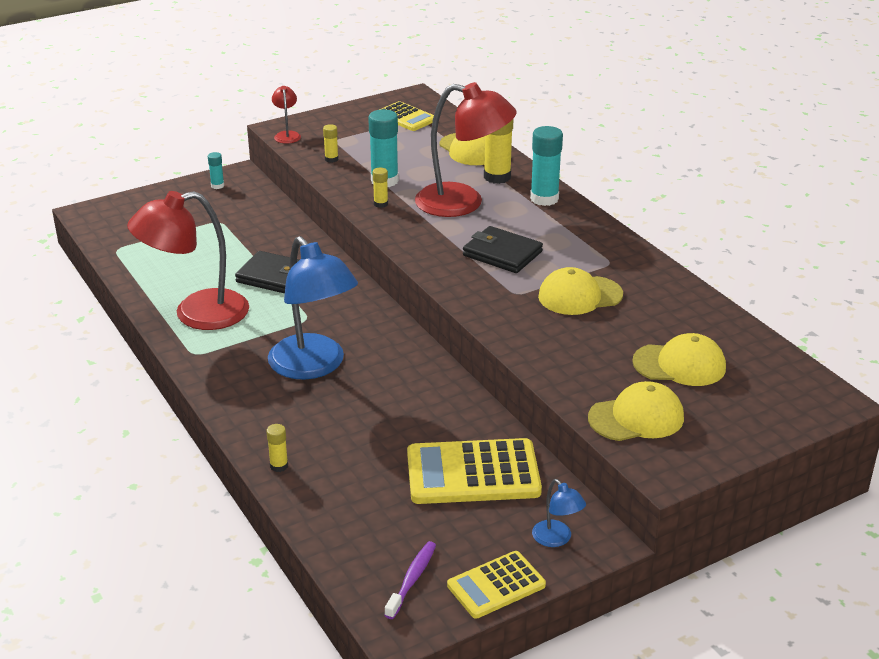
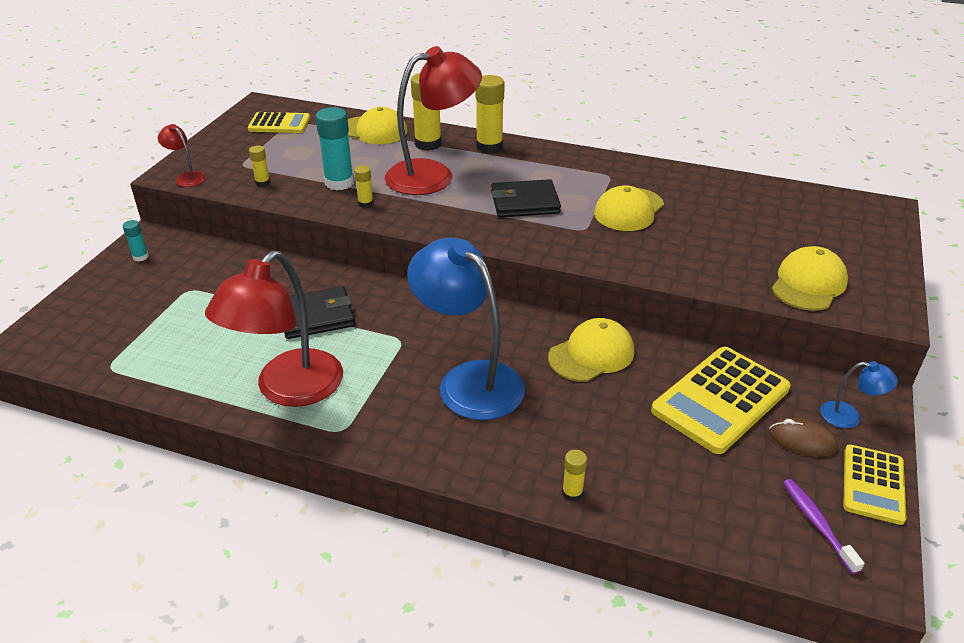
camera: 40 degrees left, 5 degrees up
(314, 366) = (469, 380): blue lamp -> blue lamp turned 150 degrees counterclockwise
(491, 531) = (802, 440): none -> brown mouse
(544, 199) = (489, 147): turquoise glue stick -> yellow glue stick
(679, 365) = (769, 229): yellow cap -> yellow cap (591, 354)

